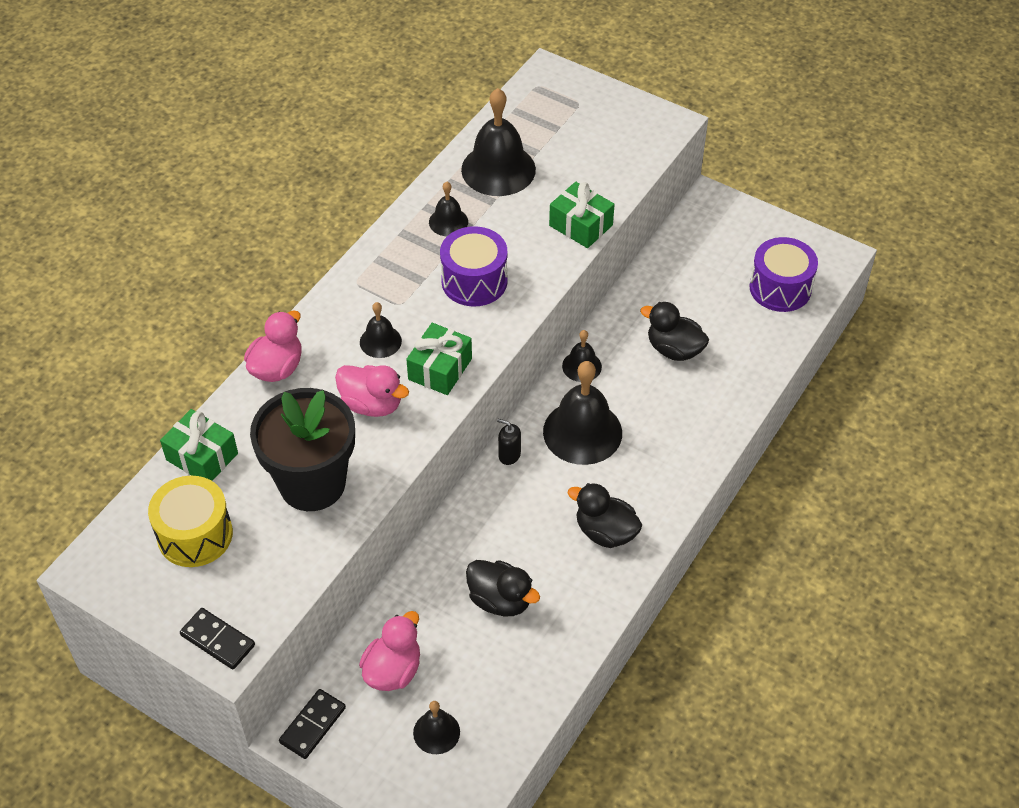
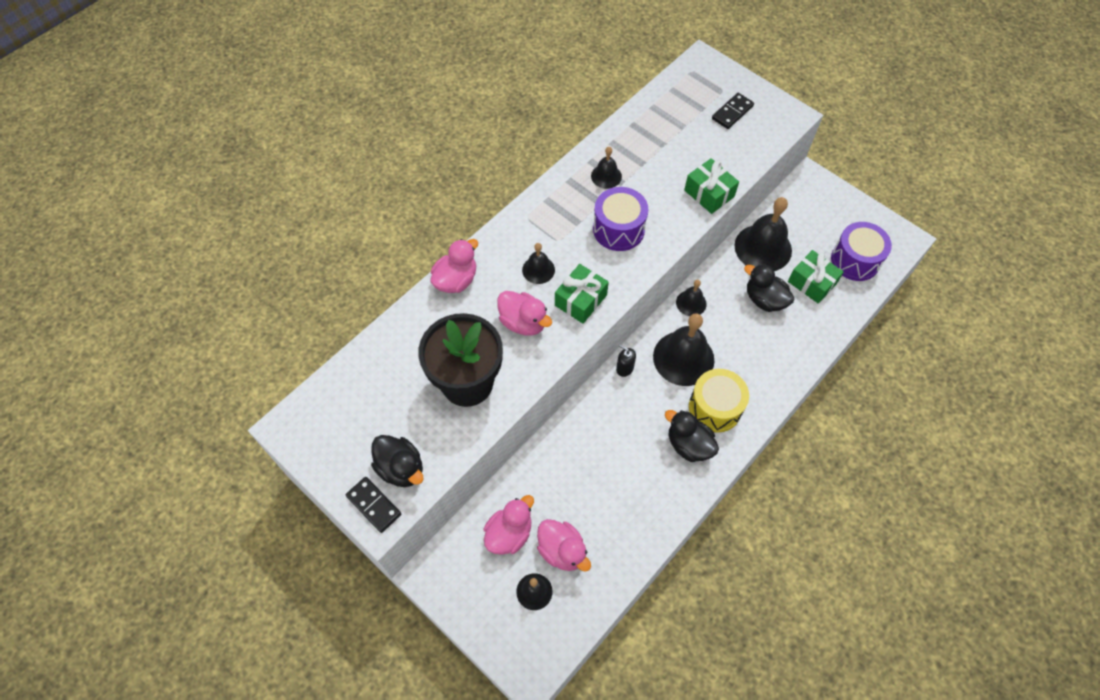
camera: 10 degrees right, 10 degrees up
(195, 535) = (371, 412): yellow drum -> yellow drum (715, 407)
(202, 457) = (387, 346): green gift -> green gift (812, 283)
(312, 725) = (442, 568): black domino -> black domino (732, 112)
(464, 679) = (562, 550): none -> pink duck
(498, 169) = (651, 137): black bell -> black bell (763, 248)
(500, 600) = (599, 489): black duck -> black duck (401, 468)

